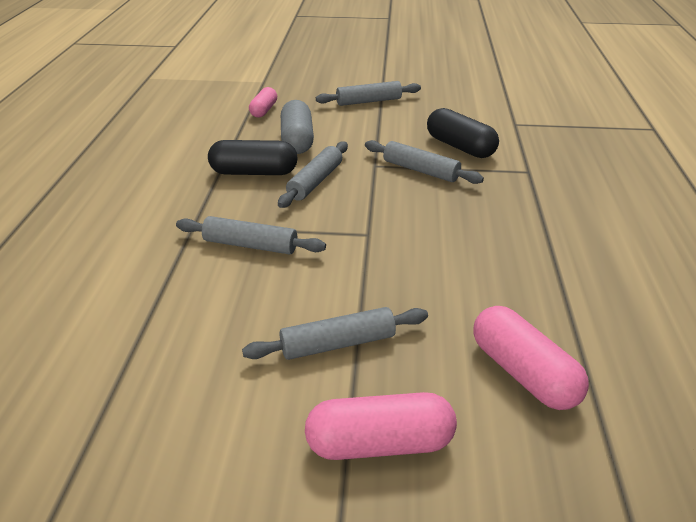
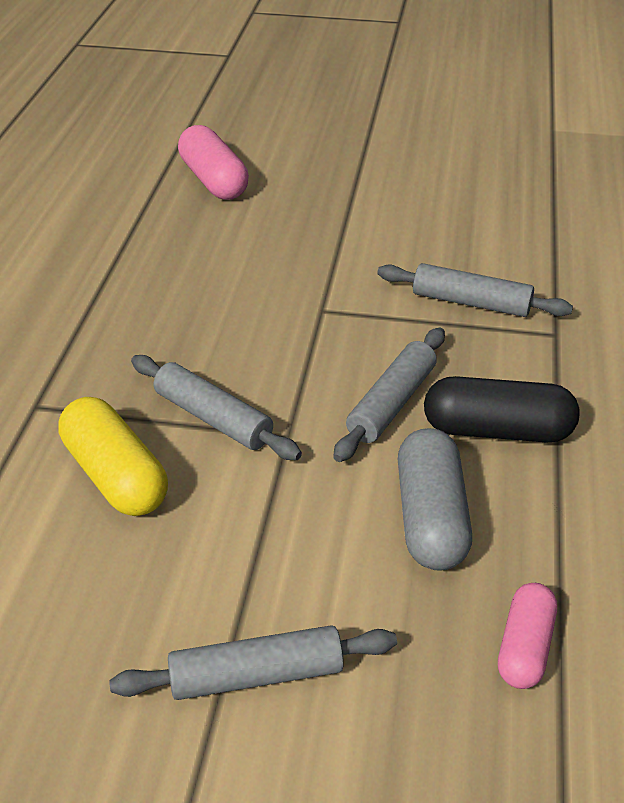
camera: 175 degrees left, 5 degrees up
(338, 343) = (367, 206): grey rolling pin -> none
(380, 443) = (341, 151): pink capsule -> none
(460, 147) = (115, 475): black capsule -> yellow capsule

